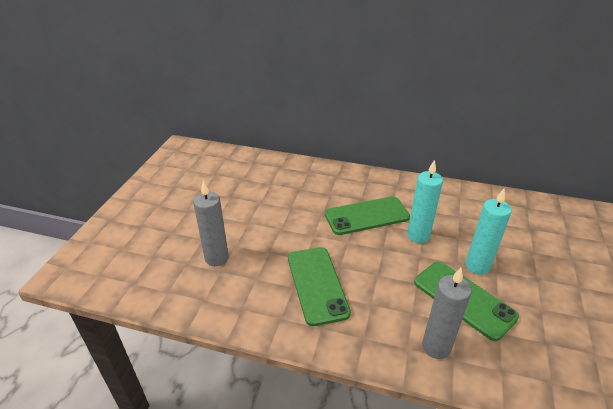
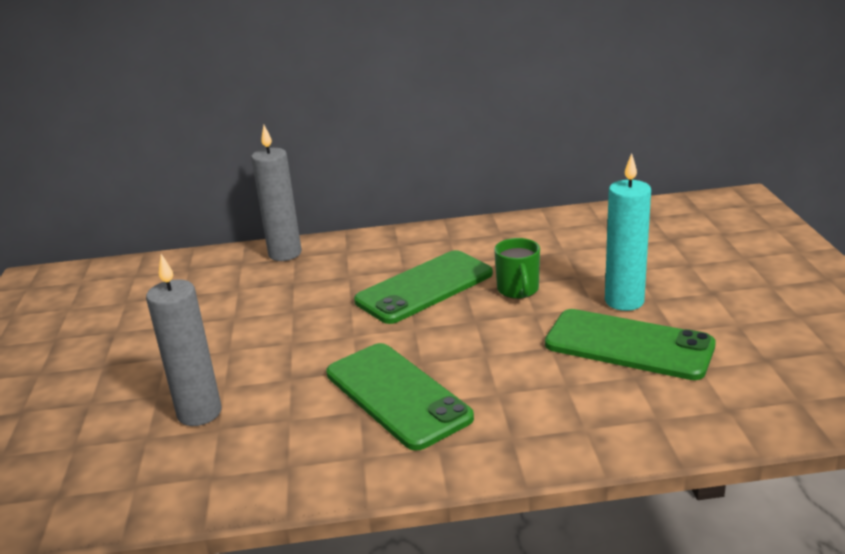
camera: 20 degrees left, 10 degrees down
(418, 236) = (518, 290): turquoise candle -> green mug
(436, 347) = (623, 413): grey candle -> grey candle (285, 254)

